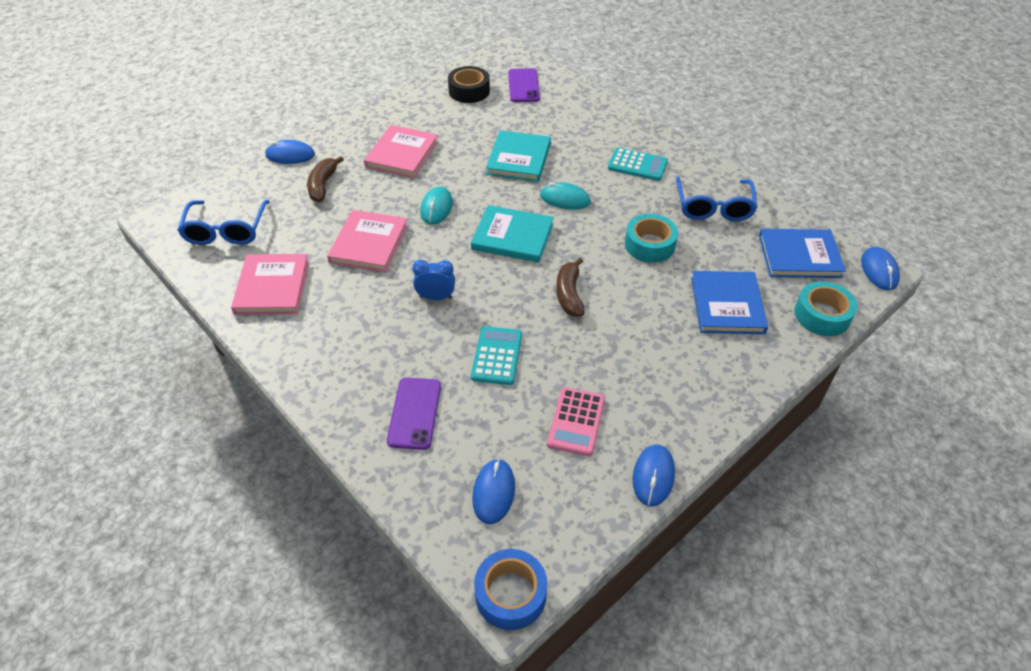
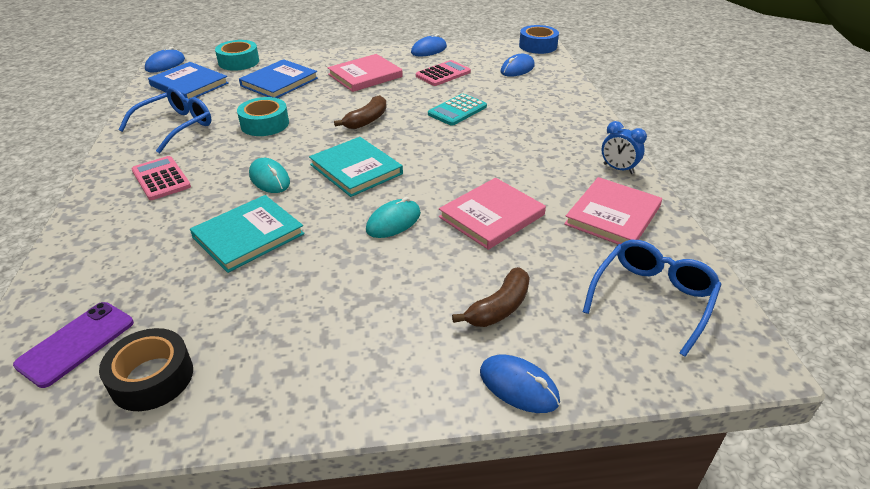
camera: 145 degrees left, 10 degrees down
(402, 154) = (364, 307): pink book -> pink book (365, 75)
(415, 413) = (538, 105): purple phone -> none
(436, 297) = (467, 154): blue clock -> blue clock (618, 169)
(637, 165) = (161, 179): turquoise calculator -> pink calculator

